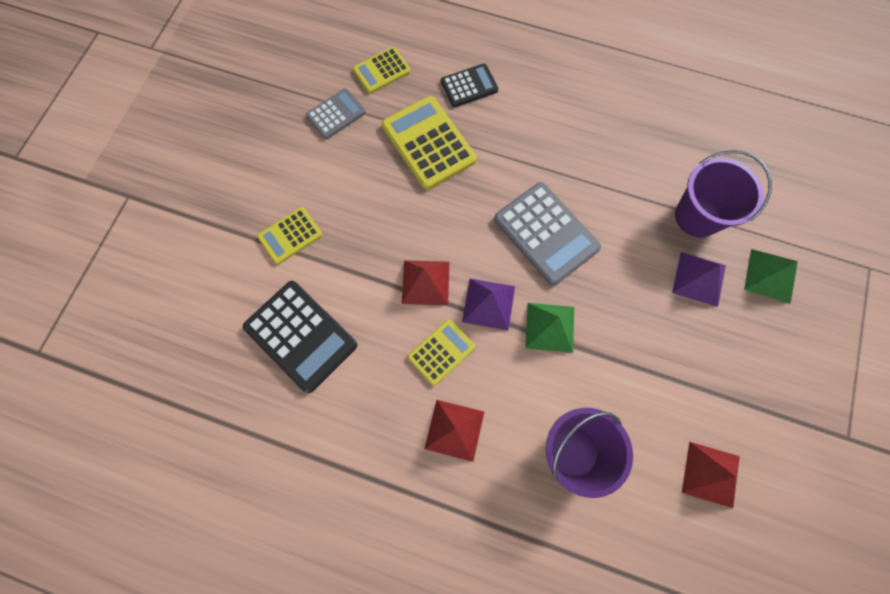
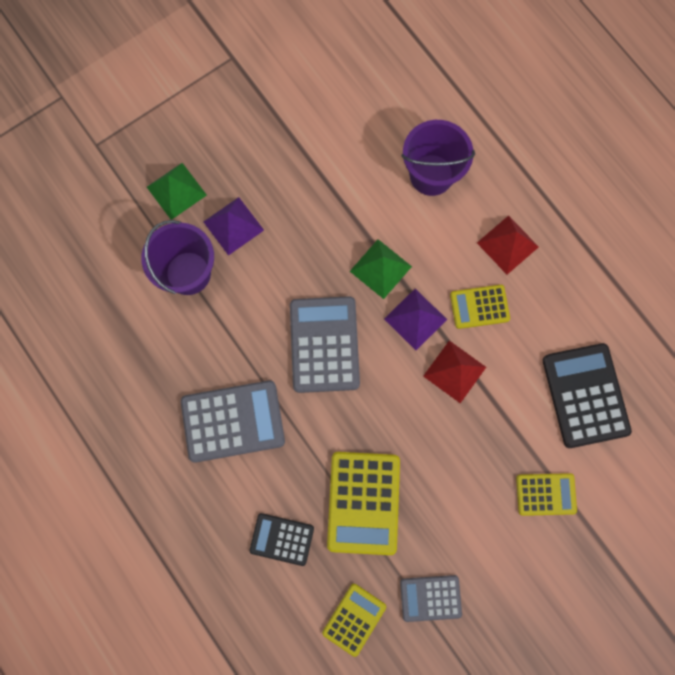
camera: 145 degrees left, 5 degrees up
(381, 71) = (354, 619): yellow calculator -> yellow calculator turned 60 degrees counterclockwise
(567, 135) = (233, 421): none -> grey calculator
(710, 474) = (347, 99): red pyramid -> none

